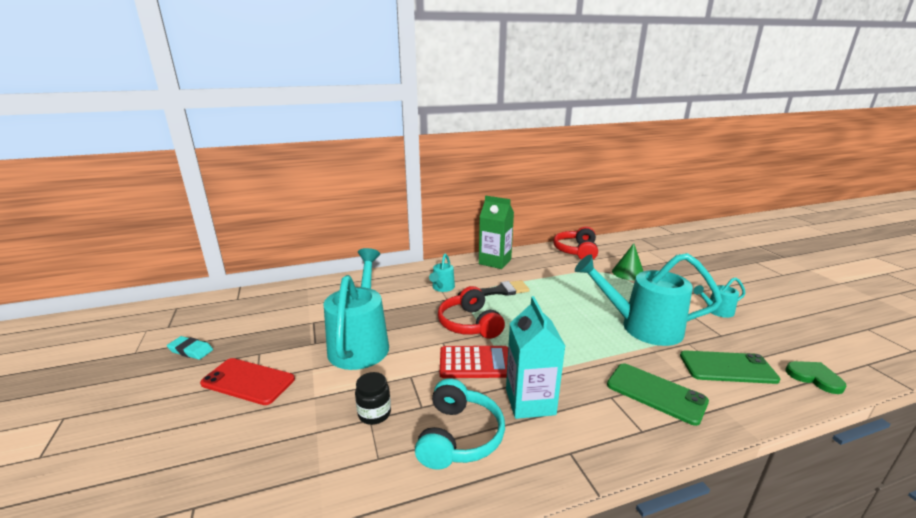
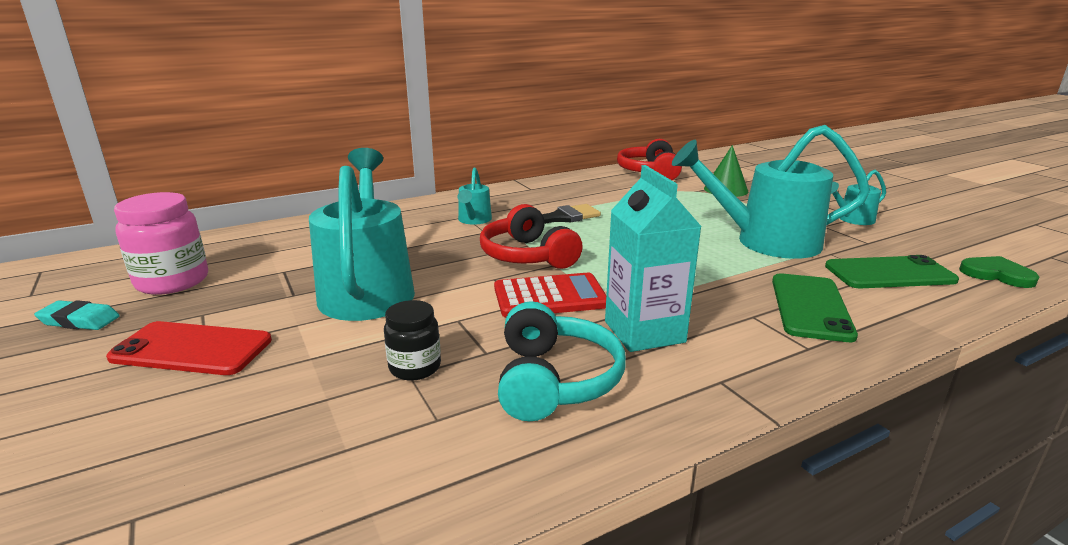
camera: 10 degrees left, 0 degrees up
(247, 324) = (172, 281): none -> pink jar
(495, 261) = (541, 188): green carton -> none
(656, 393) = (810, 307): green phone -> green phone turned 75 degrees clockwise

